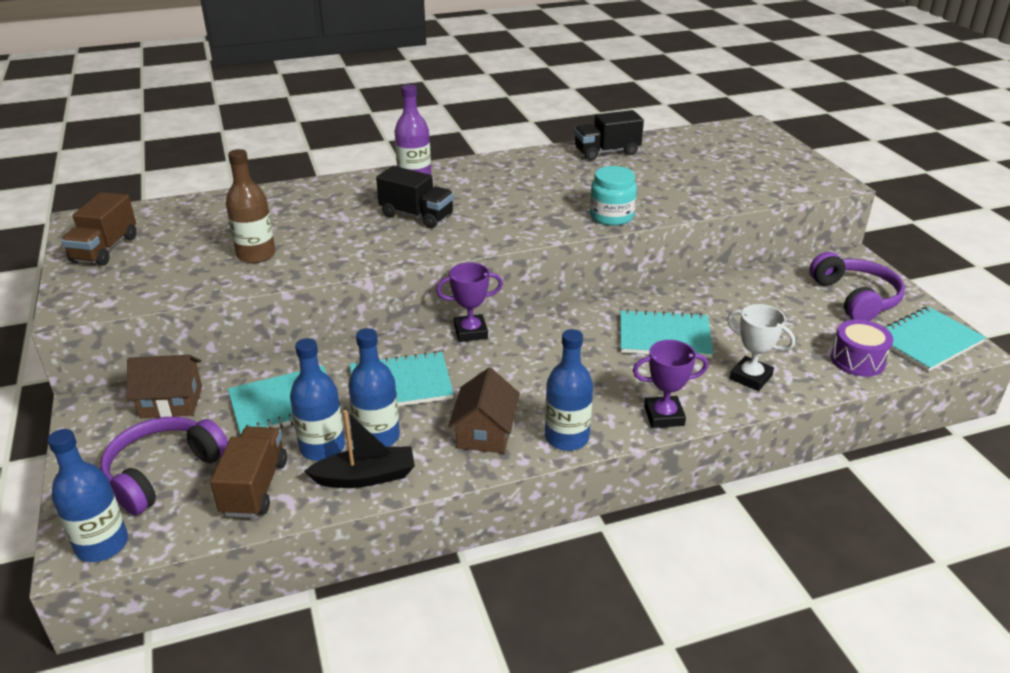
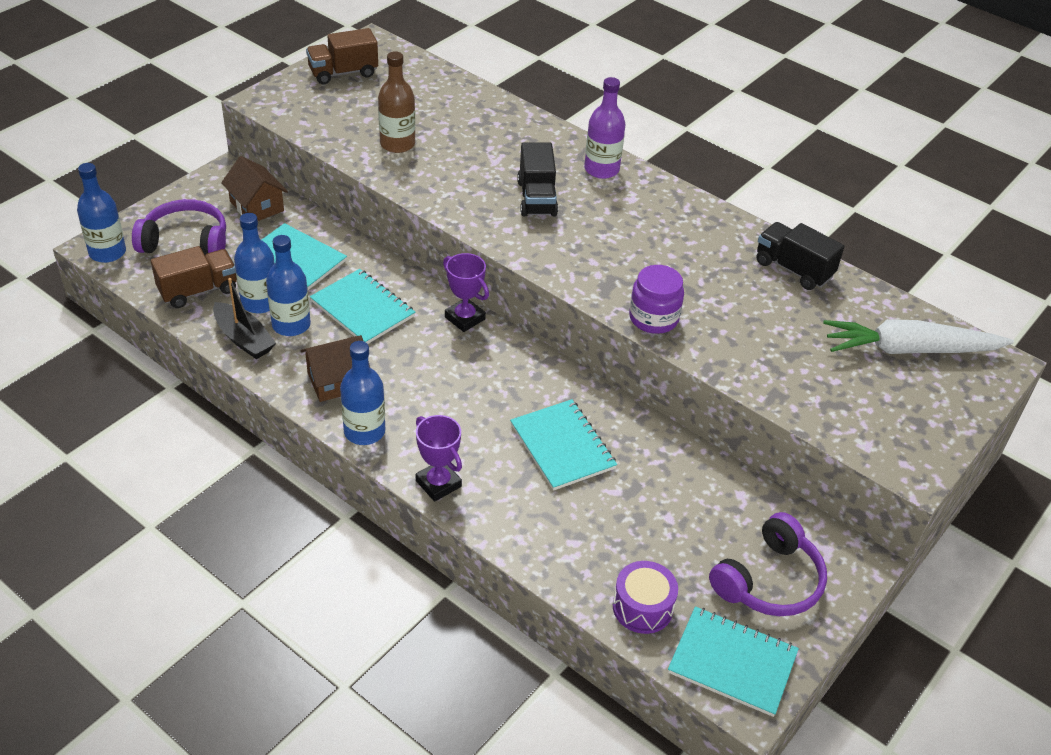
camera: 55 degrees right, 10 degrees up
(611, 216) = (653, 318): turquoise jar -> purple jar
(719, 145) = (909, 349): none -> white carrot
(750, 377) = (544, 528): white trophy -> none

